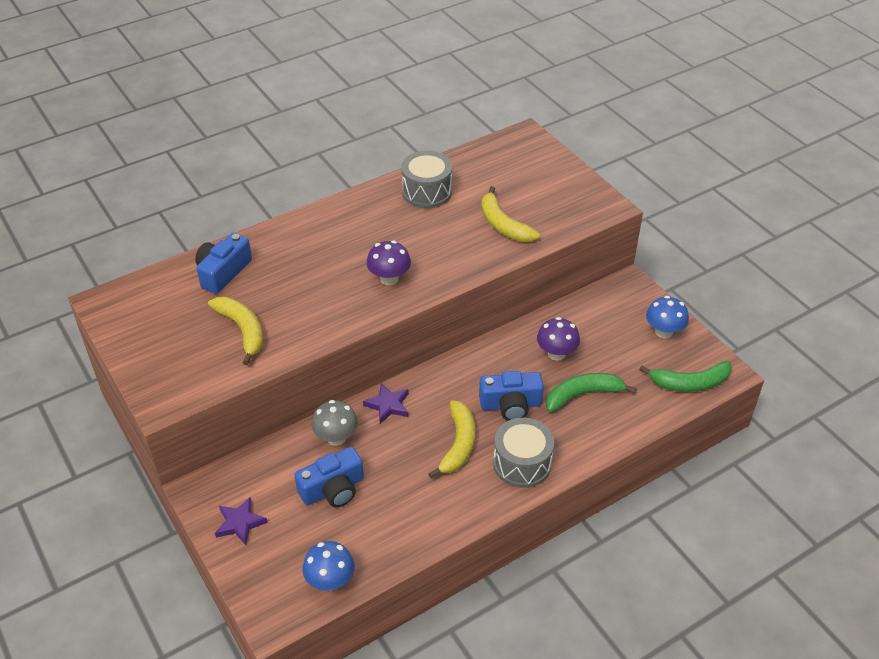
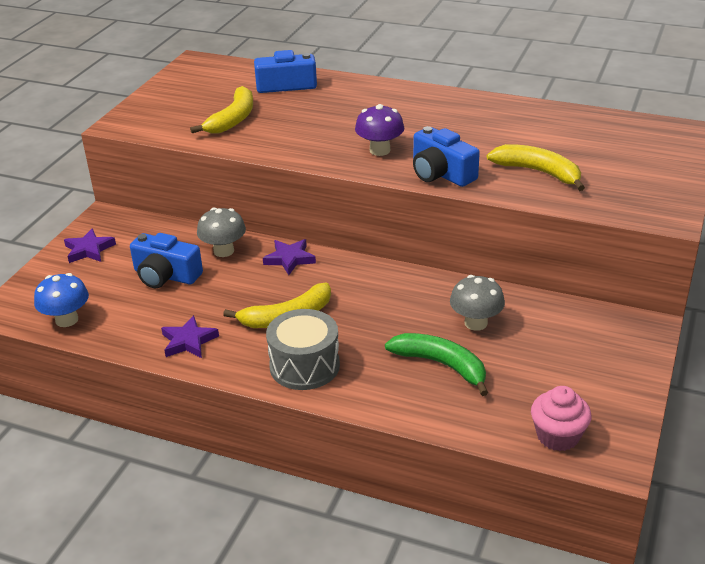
camera: 55 degrees right, 10 degrees down
(427, 192) = (519, 120): grey drum -> none
(433, 515) = (189, 341): none -> purple star
(503, 225) = (539, 172): yellow banana -> yellow banana turned 105 degrees clockwise
(511, 405) = (372, 325): blue camera -> blue camera (441, 173)
(556, 353) = (476, 323): purple mushroom -> grey mushroom
(664, 332) = (609, 382): blue mushroom -> none
(690, 383) = (558, 436): green banana -> pink cupcake

